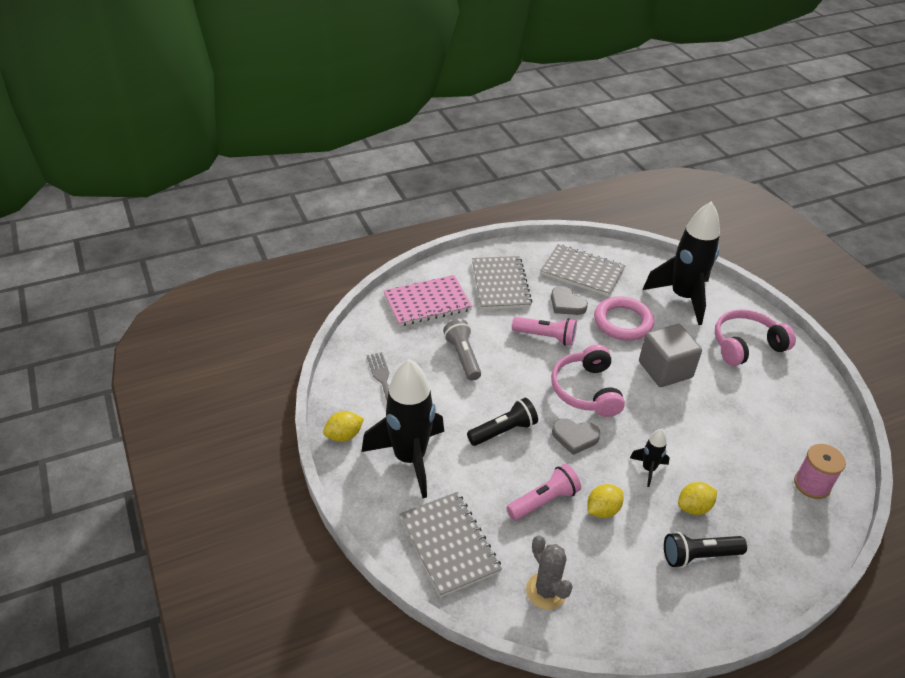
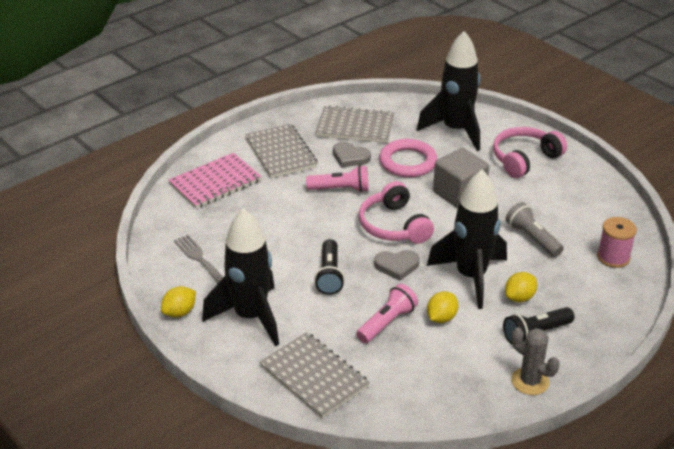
camera: 15 degrees left, 5 degrees down
(463, 357) = (268, 222): grey flashlight -> grey flashlight (532, 238)
(503, 431) = (329, 275): black flashlight -> black flashlight turned 135 degrees clockwise
(546, 591) = (414, 391): grey cactus -> grey cactus (530, 381)
(648, 469) = (471, 277): black rocket -> black rocket, size x2.25

